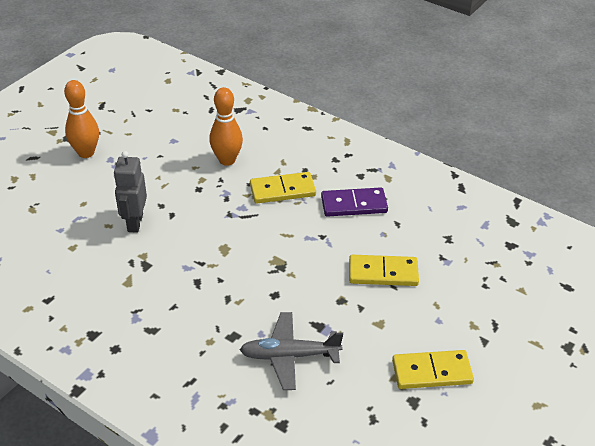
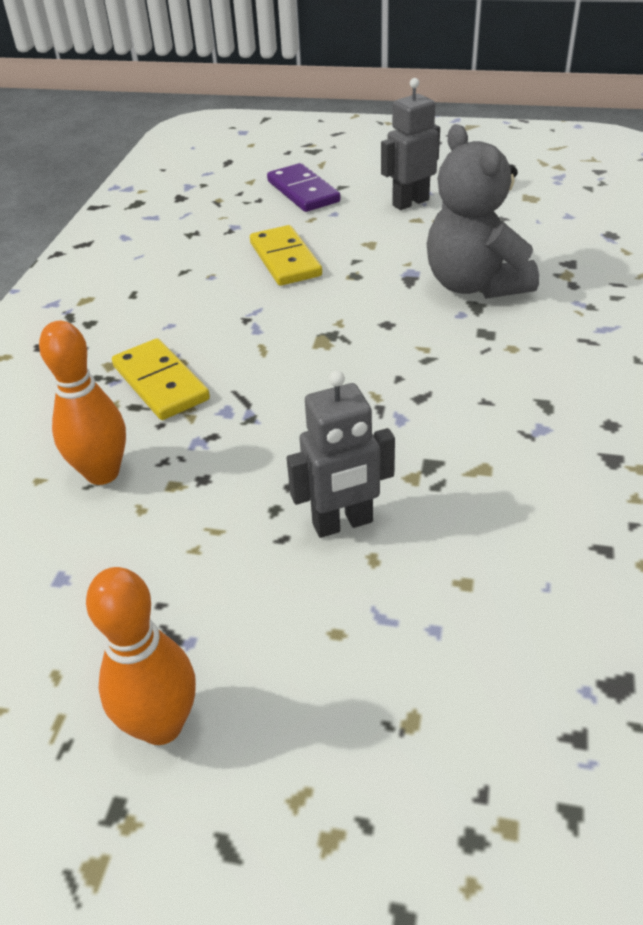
camera: 110 degrees left, 0 degrees up
(289, 356) = (474, 285): grey plane -> grey teddy bear
(354, 205) = (162, 311): purple domino -> purple domino (303, 191)
(432, 372) = (410, 202): yellow domino -> grey robot

